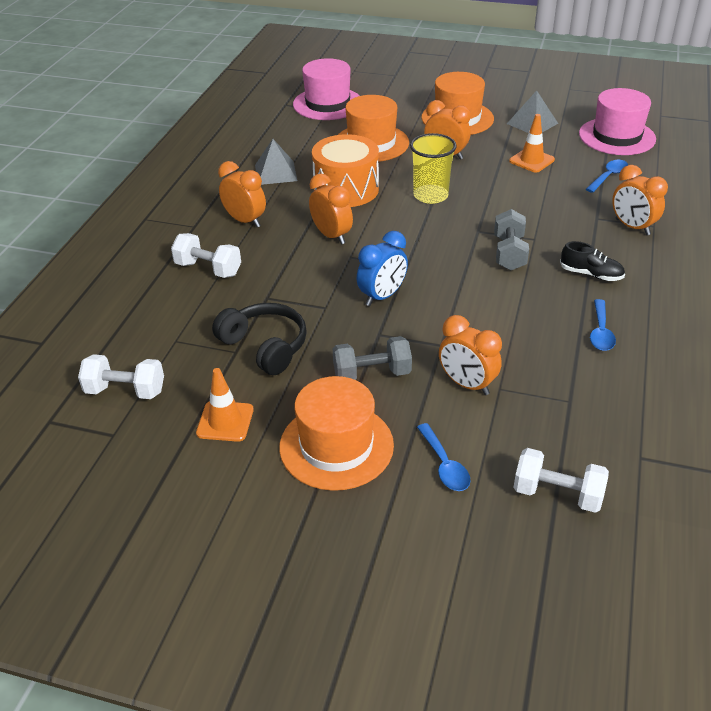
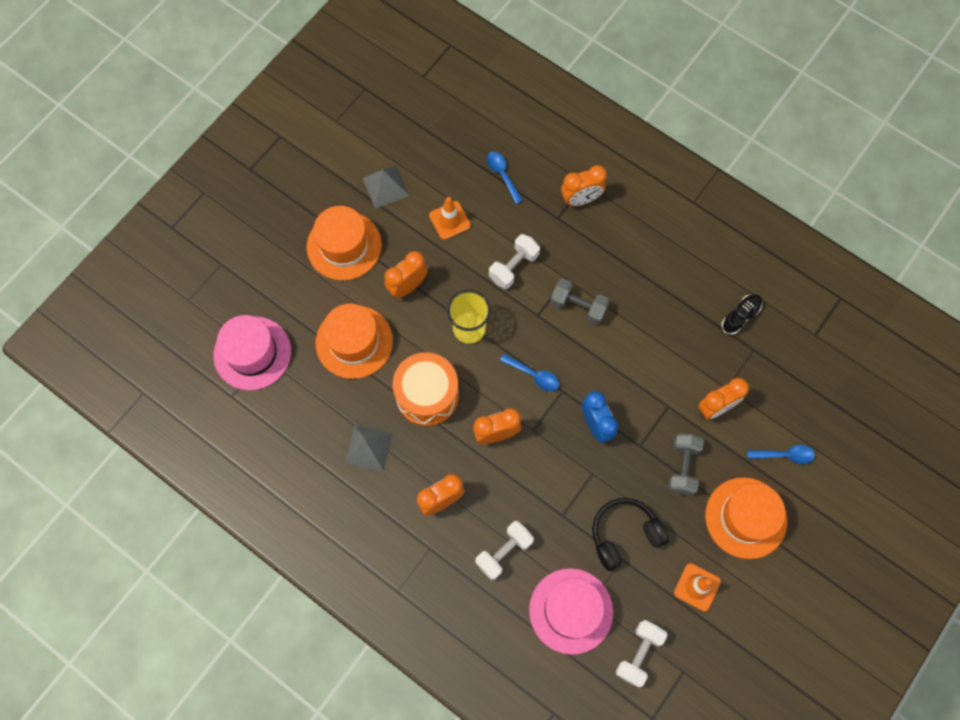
camera: 70 degrees left, 30 degrees up
(557, 494) = (829, 399): white dumbbell -> white dumbbell (513, 267)
(591, 274) = (627, 262): black shoe -> black shoe (740, 316)
(601, 332) = (694, 292): blue spoon -> blue spoon (534, 375)
(617, 136) = (442, 131): pink hat -> pink hat (571, 611)

